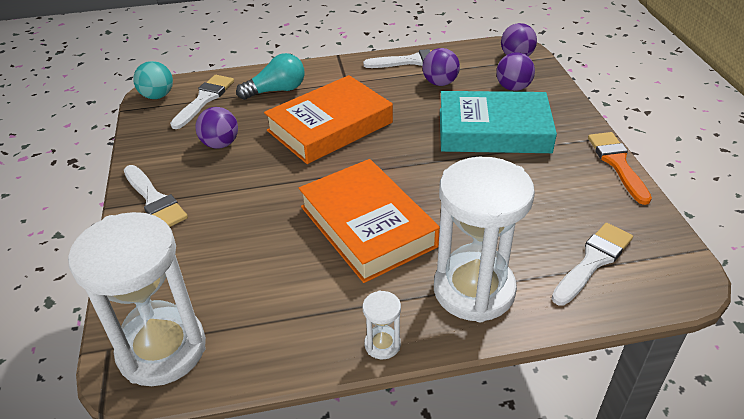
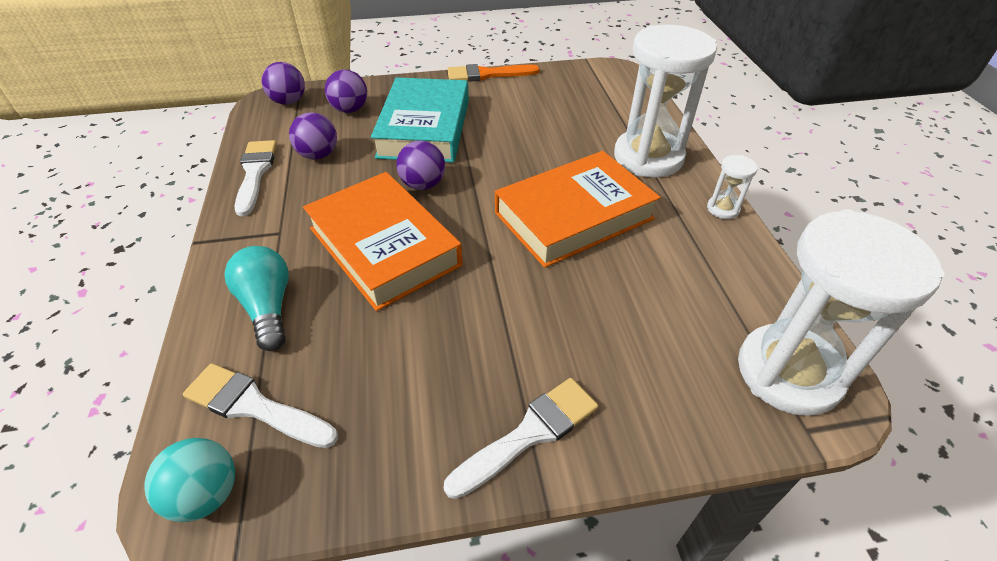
camera: 90 degrees left, 5 degrees up
(220, 144) = (398, 365): purple ball -> purple ball (423, 185)
(593, 261) = (605, 101): white brush -> none

